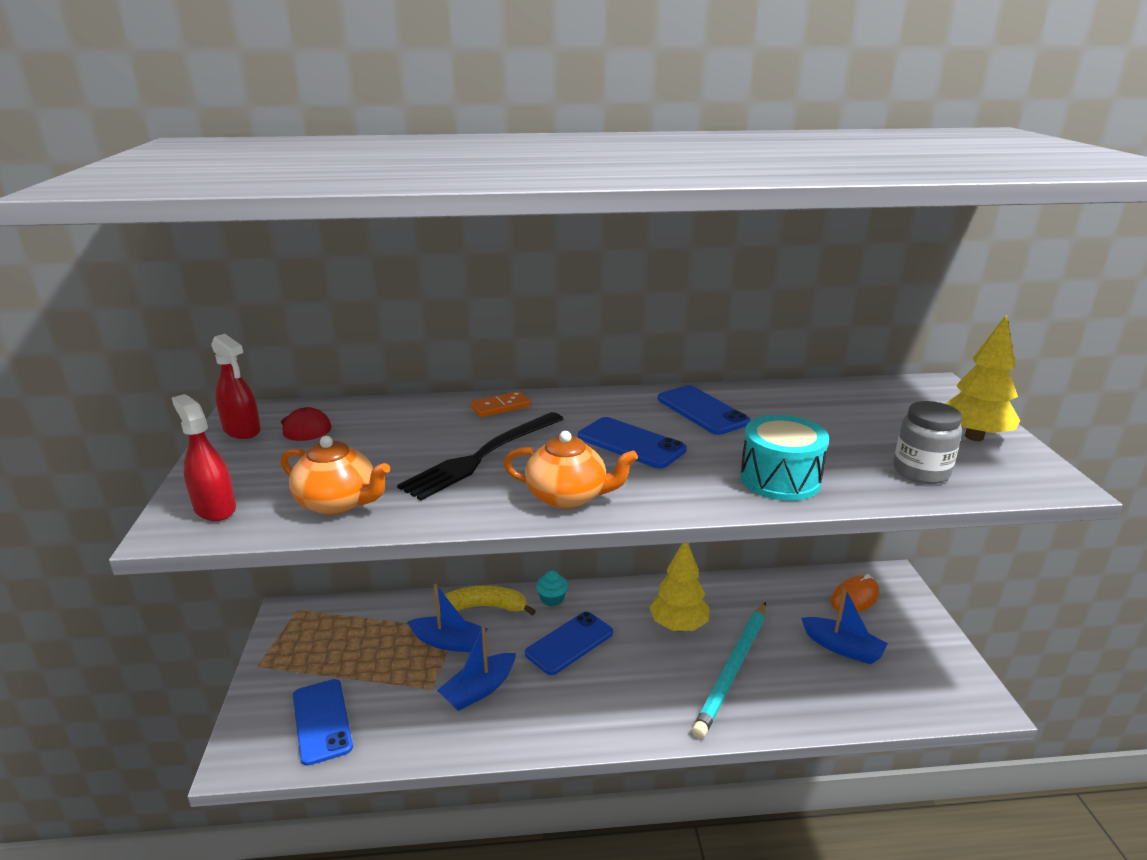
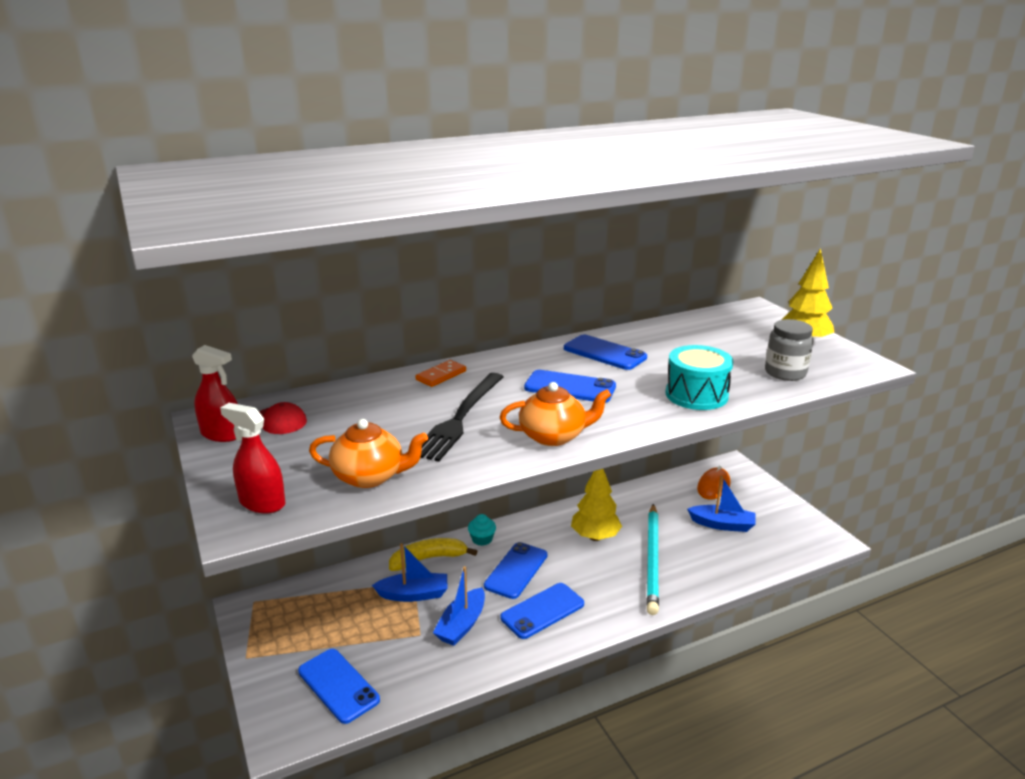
camera: 20 degrees left, 0 degrees up
(573, 697) = (542, 611): none -> blue phone

